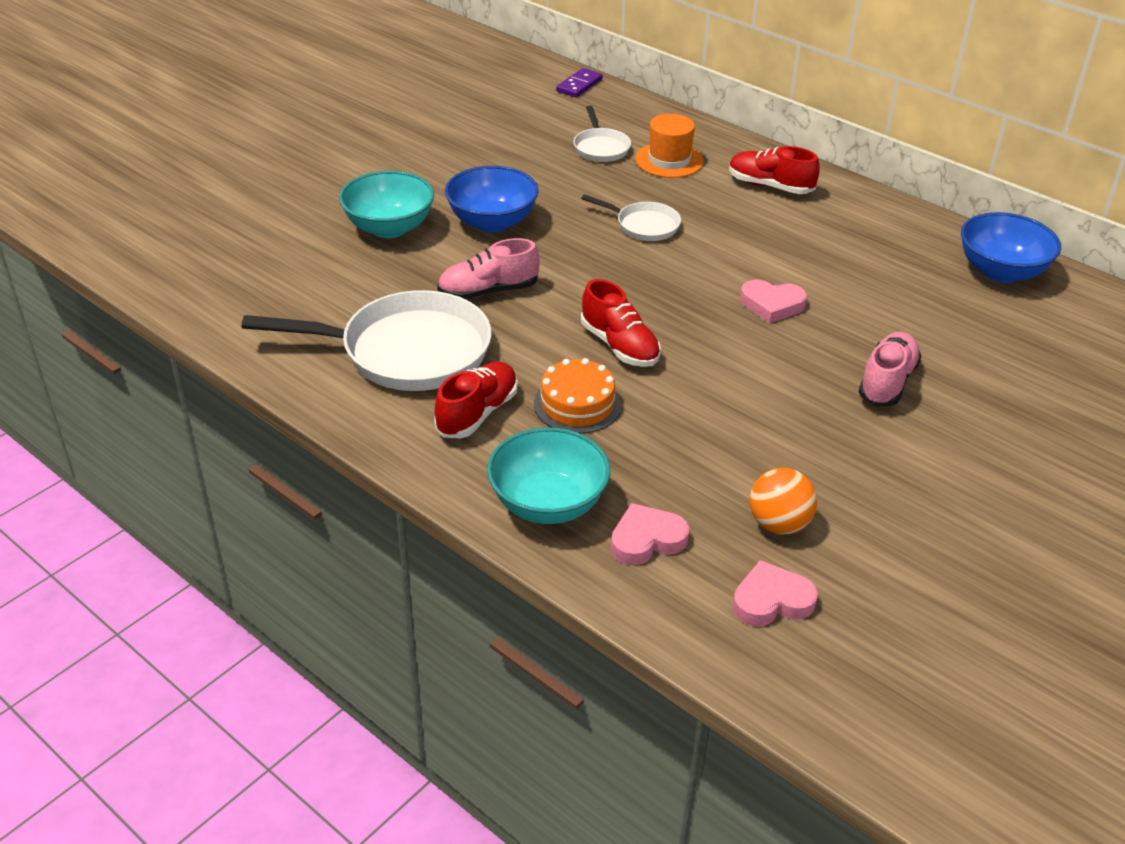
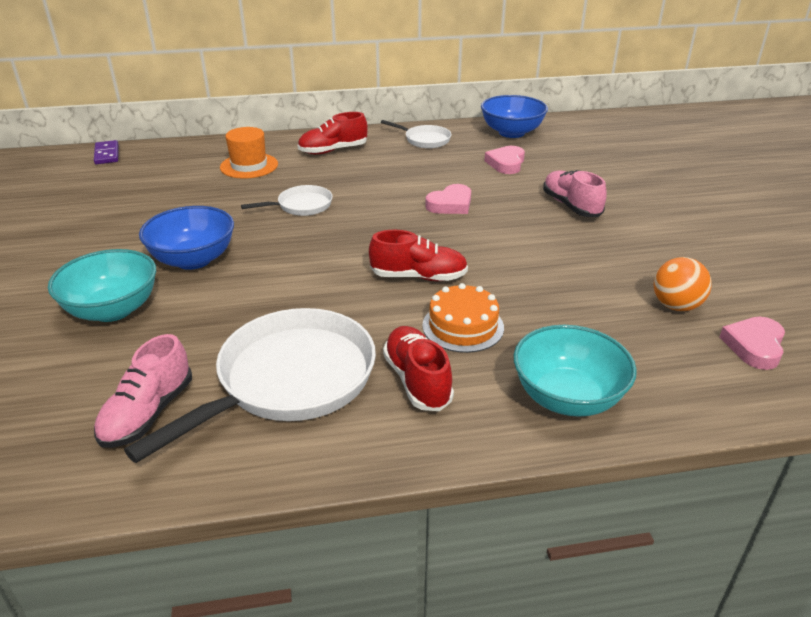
camera: 50 degrees left, 5 degrees down
(488, 291) = (273, 301): pink shoe -> pink shoe (148, 413)
(600, 148) = (190, 180): white pan -> white pan (425, 140)
(647, 539) = (649, 369): pink heart -> pink heart (506, 163)

